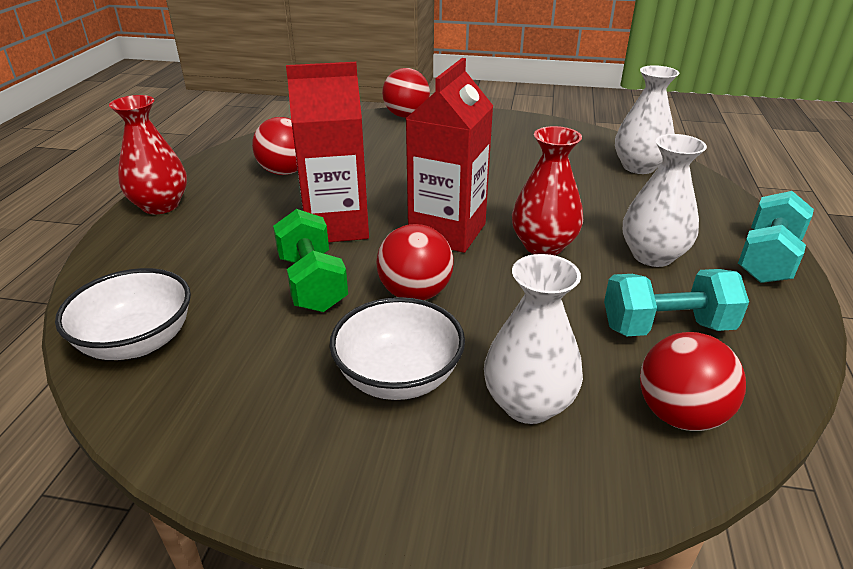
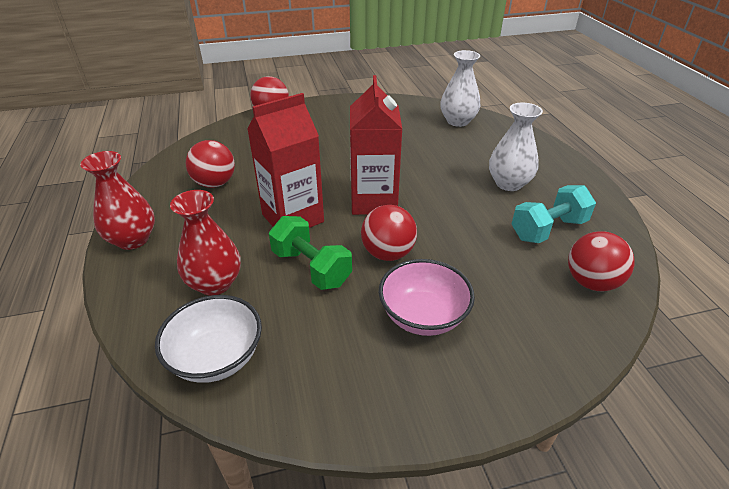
camera: 25 degrees left, 5 degrees up
(398, 377) = (423, 316): white bowl -> pink bowl
(528, 404) = (511, 305): white vase -> none
(543, 246) = (442, 194): red vase -> red vase (215, 283)
(767, 259) = (569, 168): turquoise dumbbell -> none

